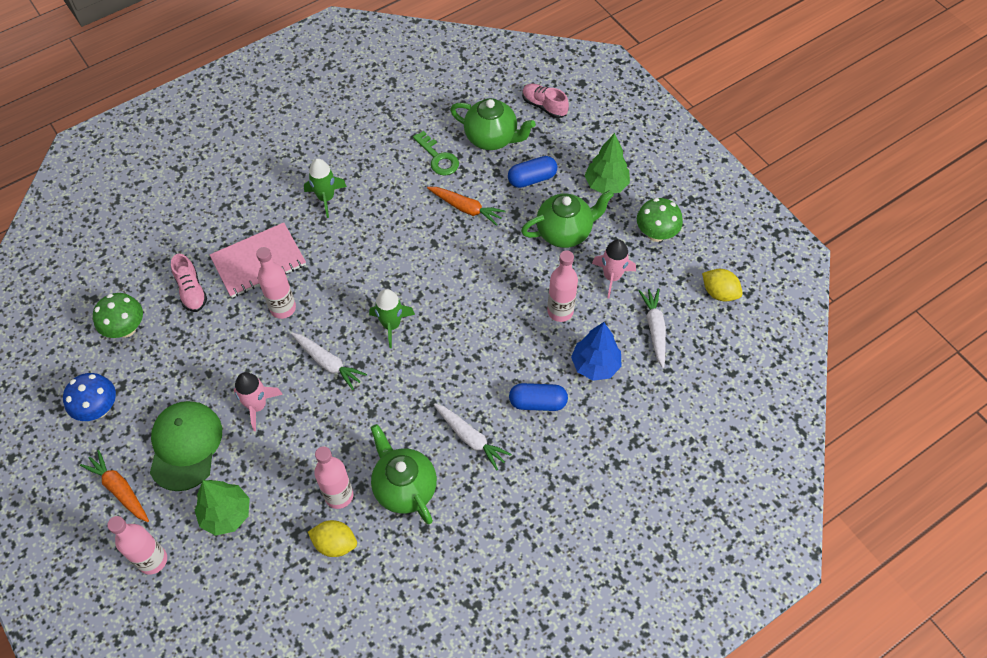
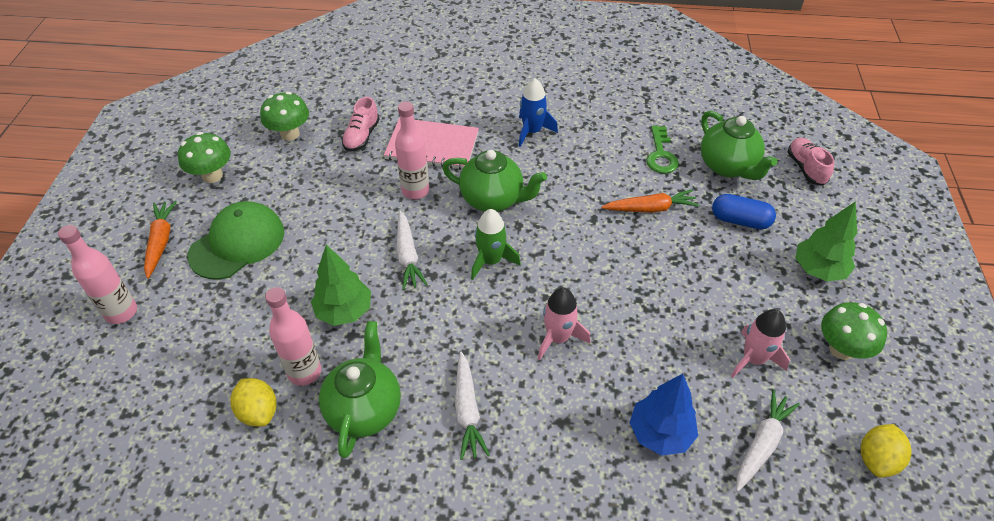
camera: 40 degrees right, 10 degrees down
(99, 409) = (212, 176): blue mushroom -> green mushroom
(226, 514) = (207, 318): green tree -> green tree (344, 311)
(257, 406) = (319, 251): pink rocket -> pink rocket (558, 338)
(326, 198) = (532, 131): green rocket -> blue rocket
(466, 208) = (650, 208): orange carrot -> orange carrot turned 75 degrees counterclockwise
(537, 402) = (565, 426): blue capsule -> none
(560, 311) = (666, 355): pink bottle -> none
(565, 232) = (735, 286): green teapot -> green teapot (493, 200)
(719, 293) = (876, 459): yellow lemon -> yellow lemon turned 45 degrees clockwise

